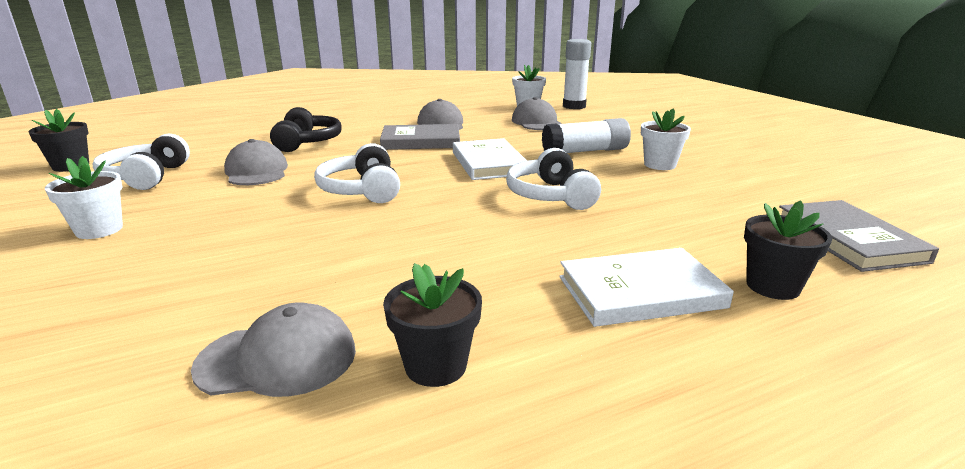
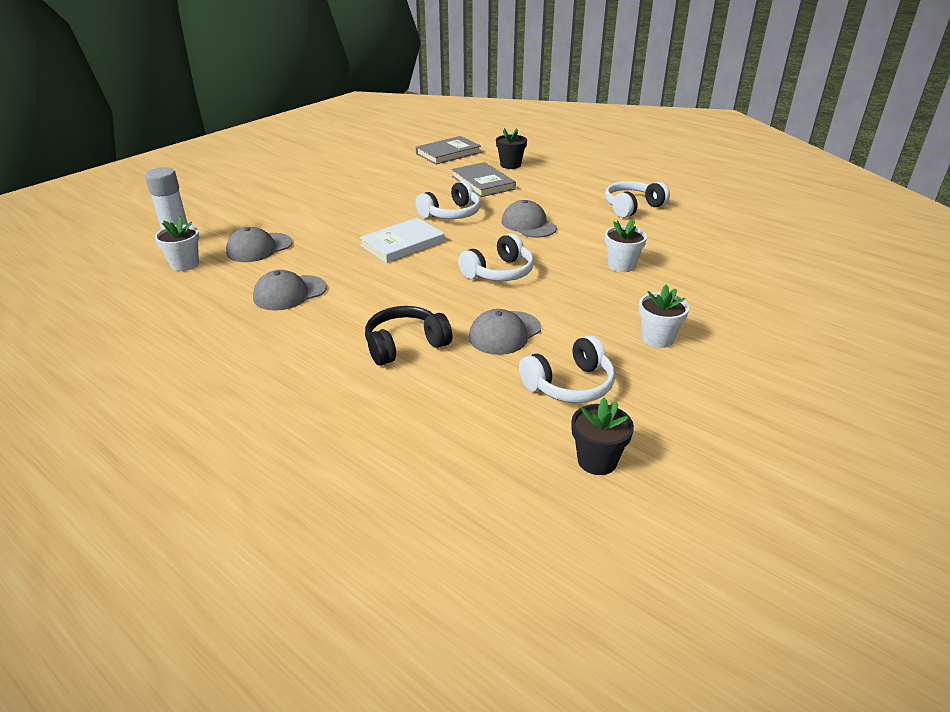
camera: 115 degrees left, 10 degrees up
(278, 359) = (667, 232): grey cap -> grey cap (528, 224)
(421, 141) = (361, 286): grey book -> grey book (483, 183)
(436, 366) = (632, 207): black flower pot -> white headphones
(585, 151) = (347, 216): white glue stick -> none
(640, 292) = (542, 184): white book -> none
(660, 165) = (363, 192): white flower pot -> white flower pot (621, 265)

